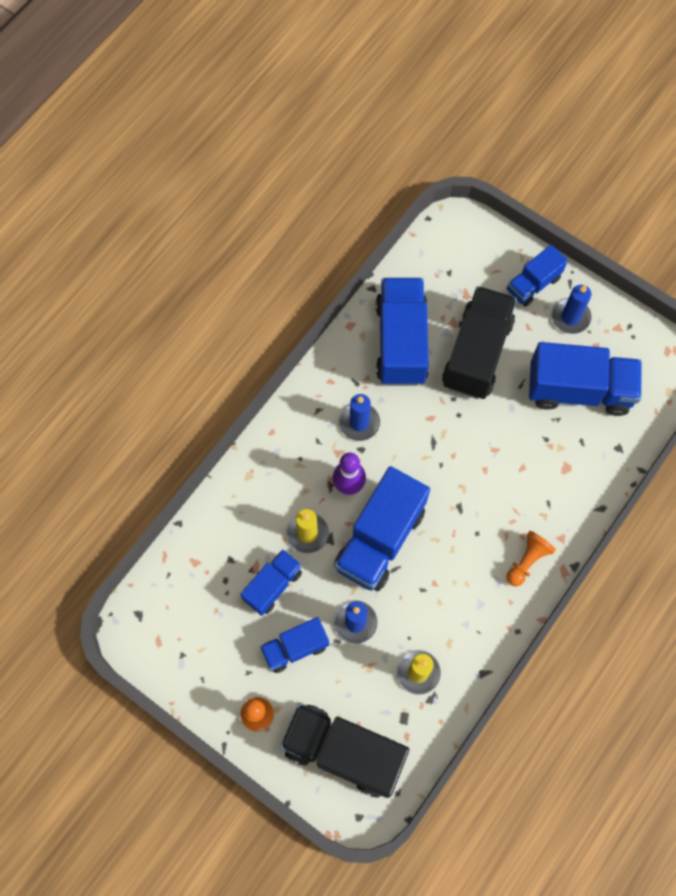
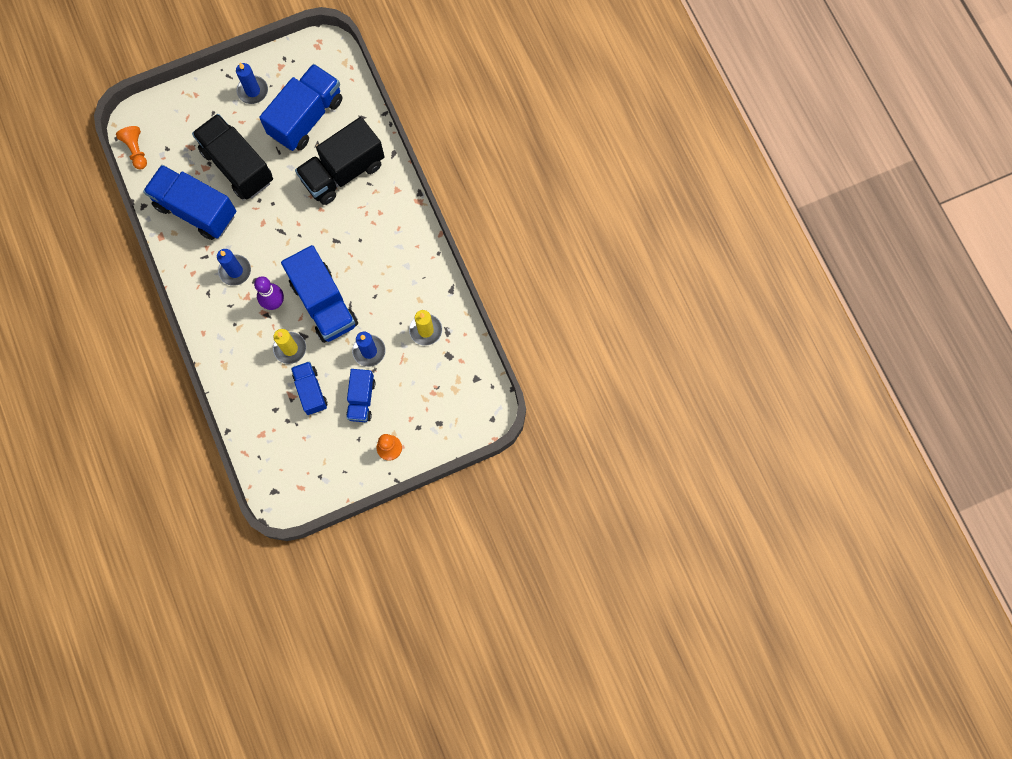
camera: 60 degrees left, 5 degrees up
(343, 752) = (446, 406): black truck -> black truck (343, 172)
(527, 561) = (397, 220): orange pawn -> orange pawn (136, 150)
(533, 284) = (213, 99): blue truck -> none

